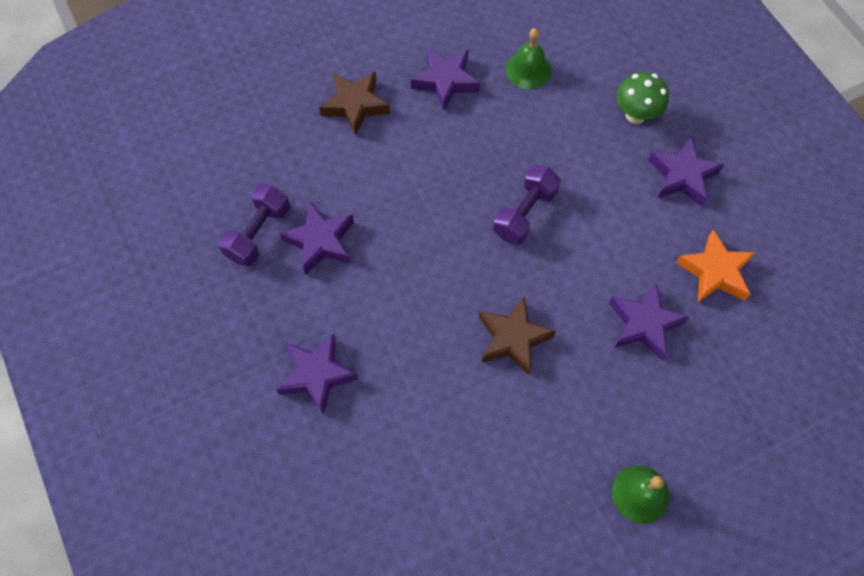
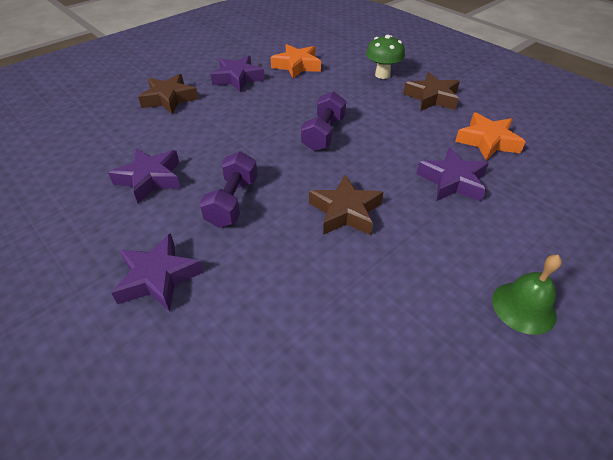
camera: 15 degrees left, 20 degrees down
(258, 233) = (90, 183): purple dumbbell -> purple dumbbell (232, 202)
(528, 70) = (297, 66): green bell -> orange star
(682, 176) = (432, 97): purple star -> brown star

